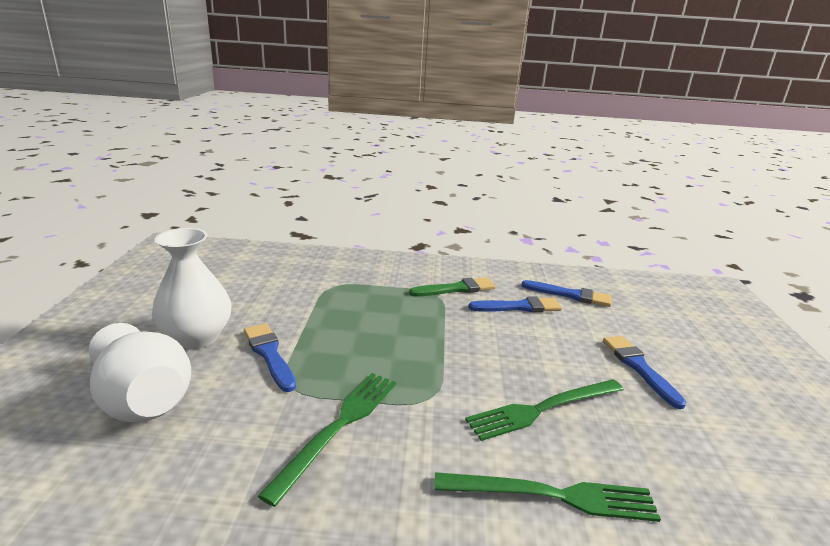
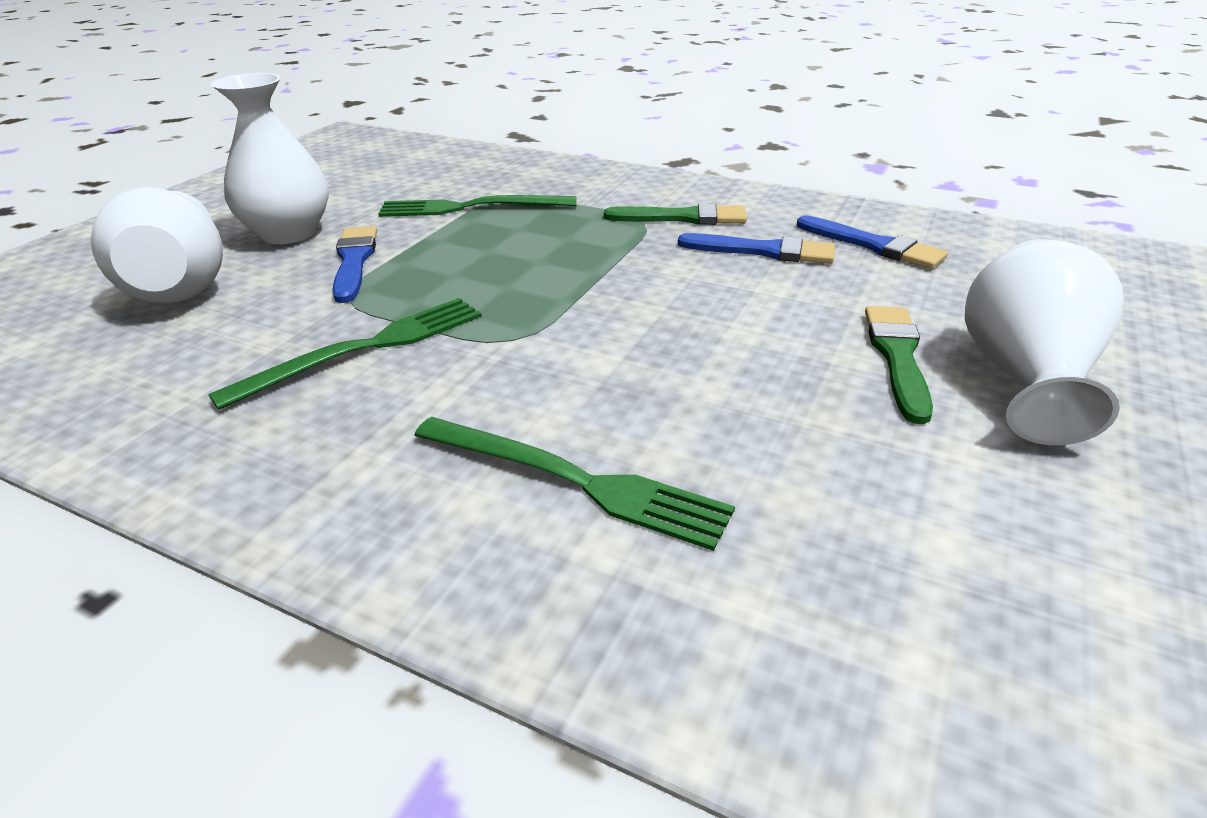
camera: 25 degrees right, 10 degrees up
(543, 409) = (668, 380): green fork -> green fork (470, 207)
(639, 367) = (897, 357): blue brush -> green brush
(701, 370) = (1023, 379): none -> white vase

